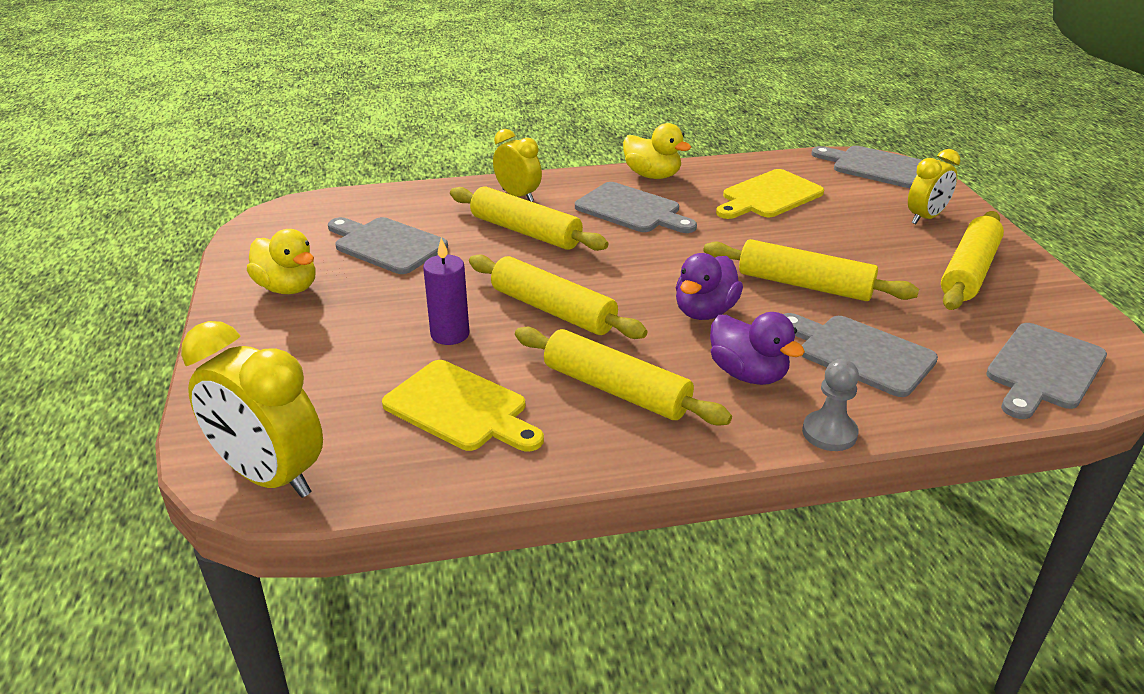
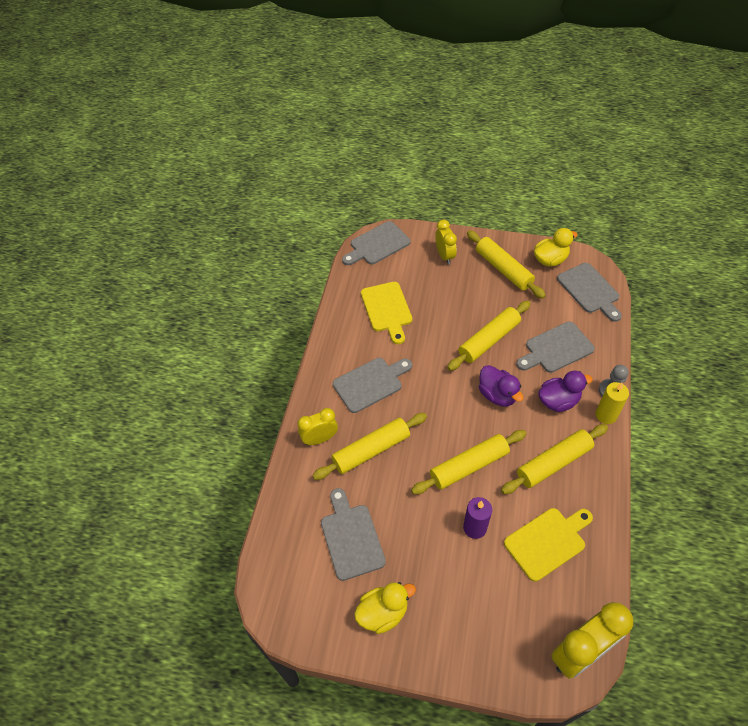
camera: 65 degrees left, 20 degrees up
(386, 245) = (351, 537): grey cutting board -> grey cutting board turned 105 degrees clockwise
(652, 175) = (330, 354): yellow duck -> yellow duck (550, 260)
(767, 434) = (606, 415): none -> yellow candle

